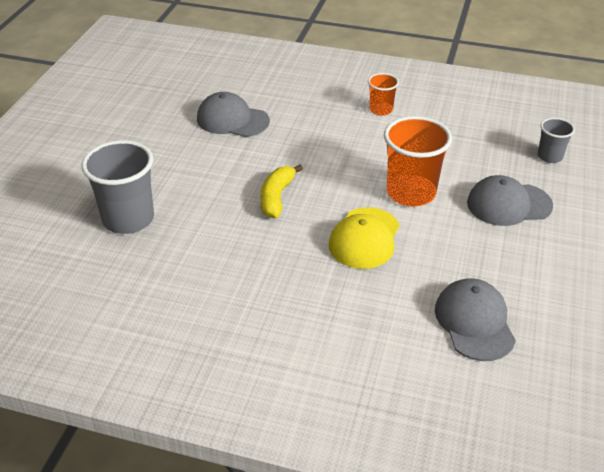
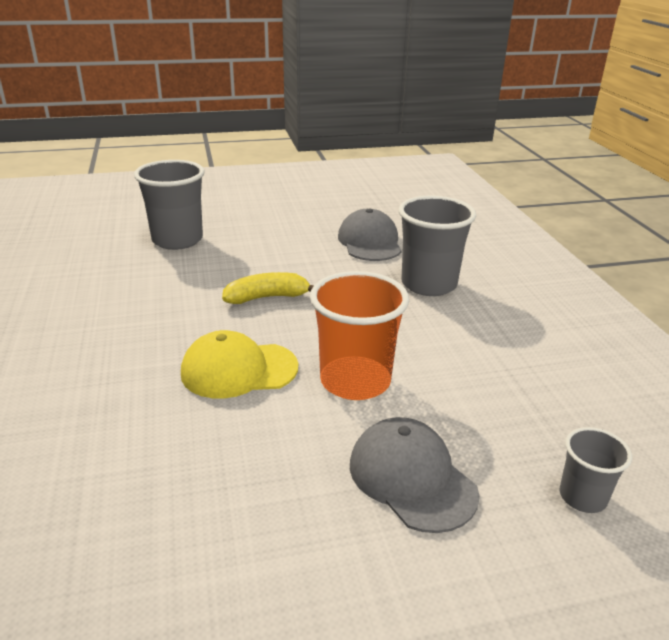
camera: 60 degrees right, 10 degrees down
(319, 119) = (428, 284): none -> grey cup
(381, 110) = (498, 316): orange cup -> none
(474, 322) = (122, 507): grey cap -> none

